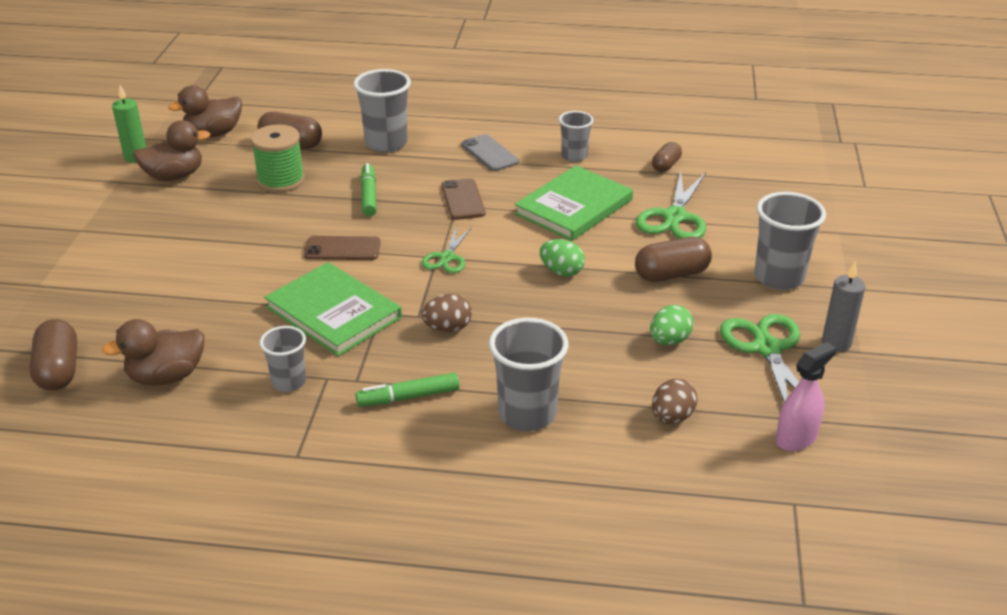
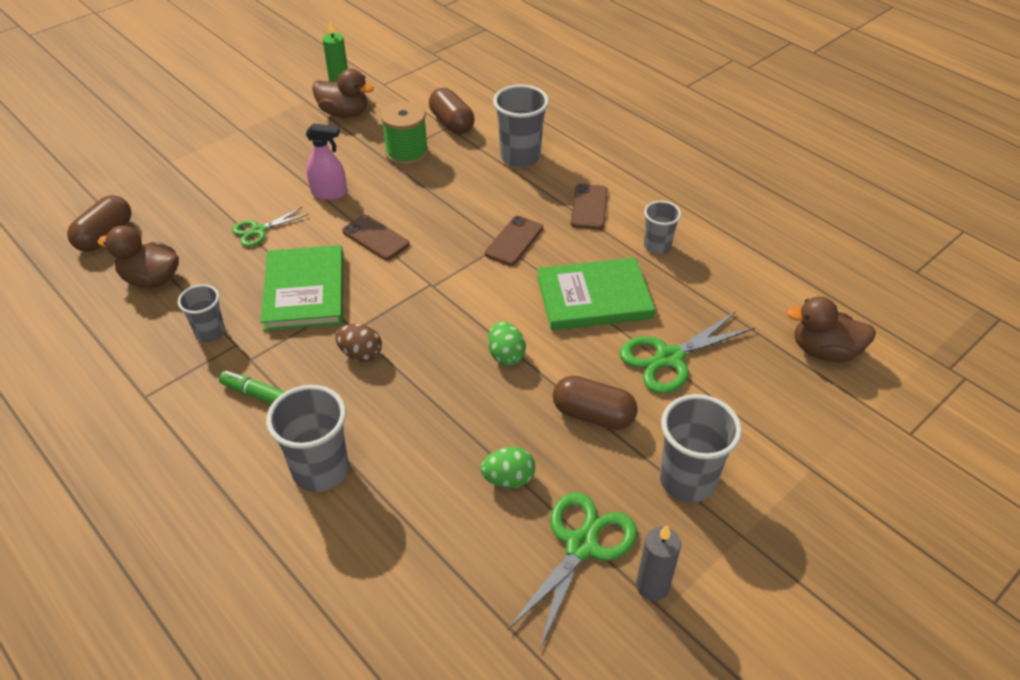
camera: 40 degrees right, 10 degrees up
(213, 133) = (411, 88): brown duck -> brown duck (824, 351)
(369, 196) = (450, 199): green marker -> none
(447, 257) = (437, 289): green scissors -> green scissors (259, 230)
(489, 153) = (589, 207): grey phone -> brown phone
(666, 165) = (729, 299): brown capsule -> none
(672, 417) = (418, 554): brown egg -> none
(796, 438) = (491, 653): pink spray bottle -> pink spray bottle (329, 193)

